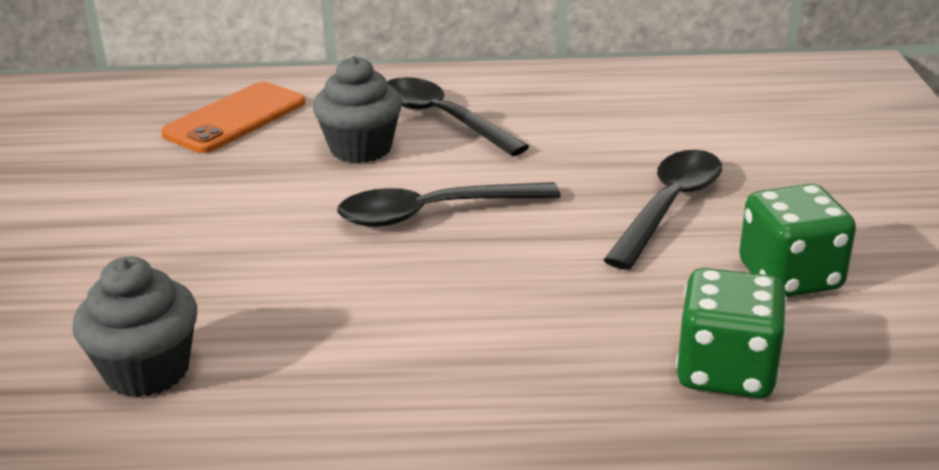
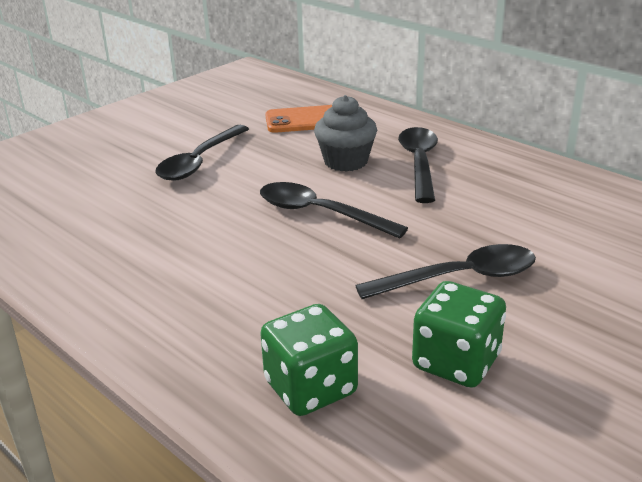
camera: 45 degrees right, 0 degrees up
(147, 371) = (80, 223): grey cupcake -> none
(175, 224) = (200, 161): none -> black spoon

